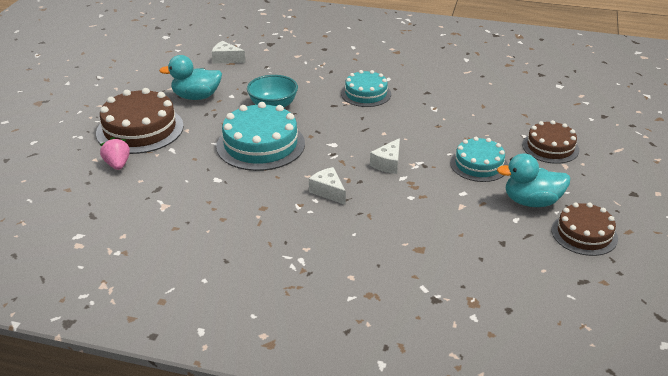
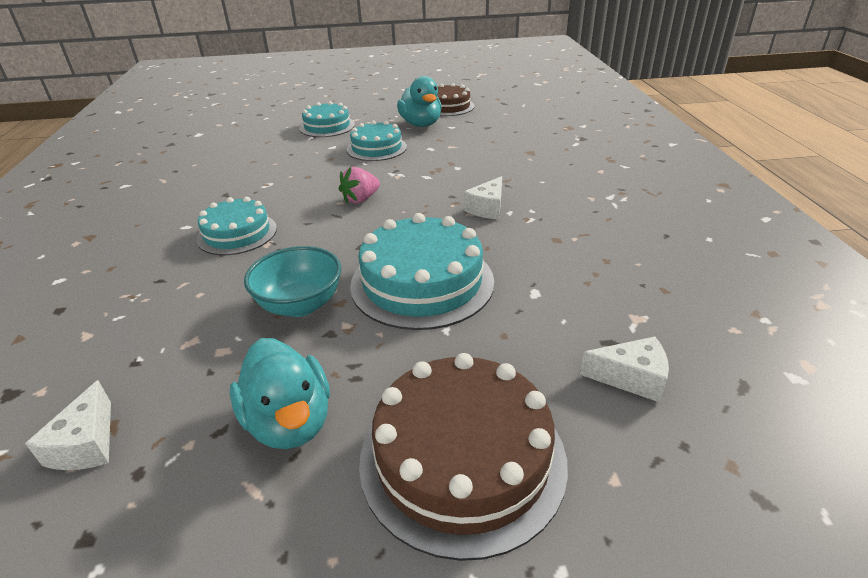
camera: 110 degrees left, 0 degrees up
(117, 164) = (599, 428): pink strawberry -> pink strawberry (360, 199)
(388, 164) = (406, 188): white cheese -> white cheese (631, 378)
(550, 147) = (327, 126): brown cake -> turquoise cake

